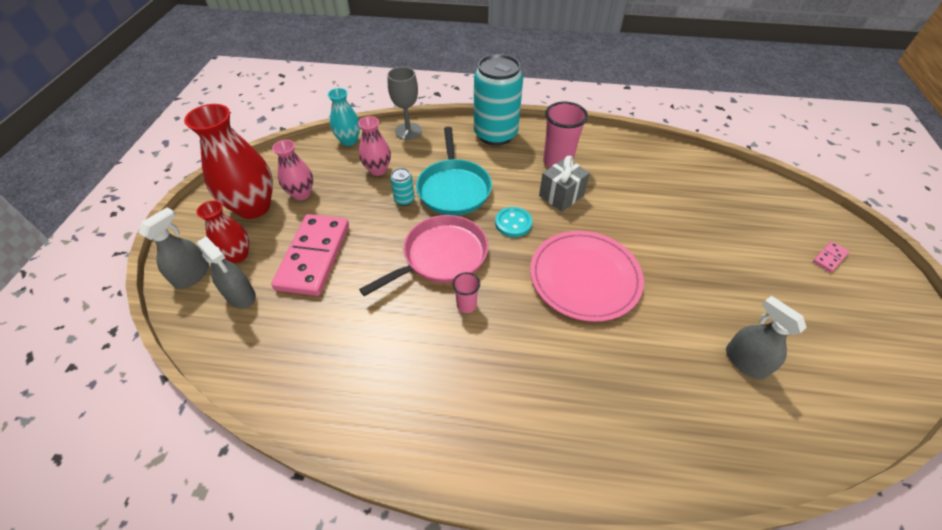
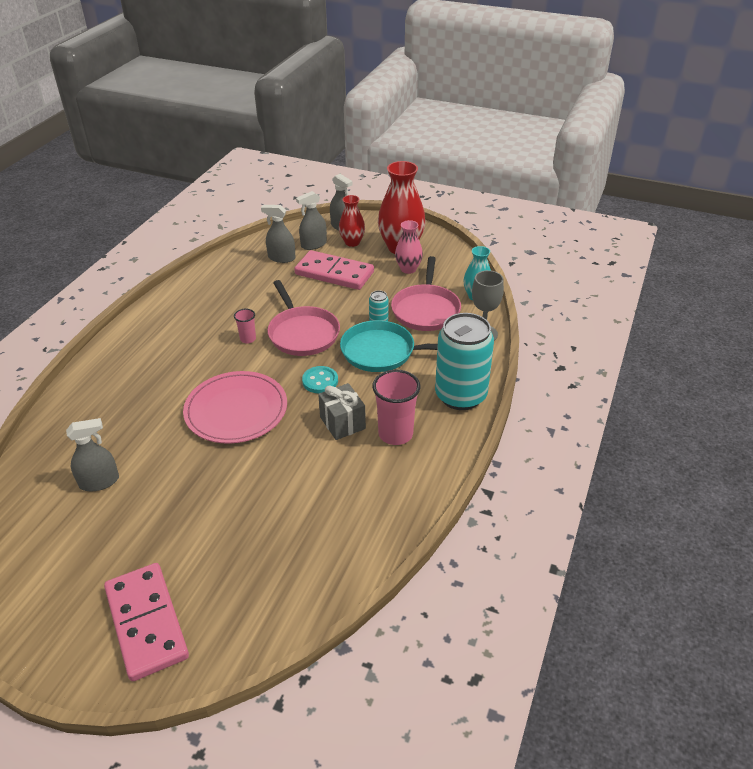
camera: 105 degrees right, 10 degrees down
(276, 324) = (281, 258): none -> grey spray bottle
(378, 170) = (426, 310): pink vase -> pink pan
(829, 258) = (147, 622): pink domino -> pink domino, size x2.50

